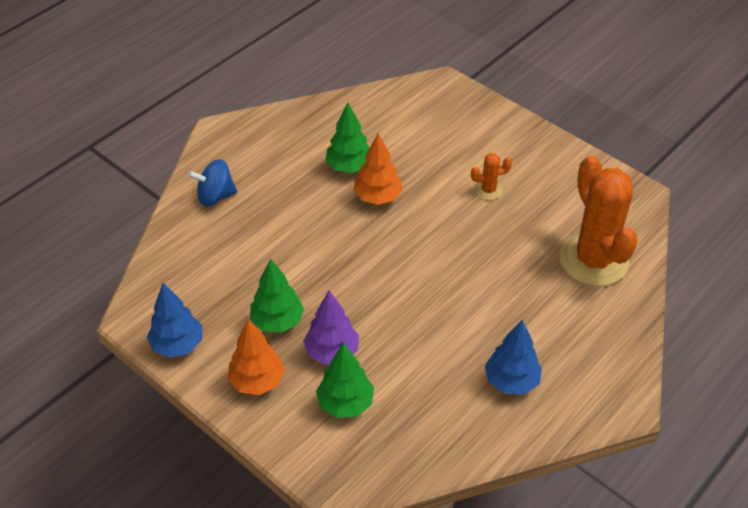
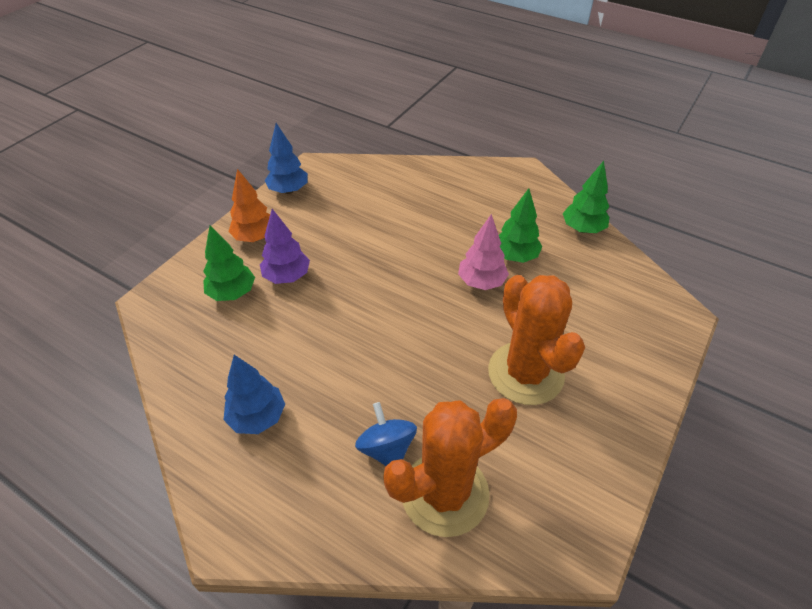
camera: 80 degrees right, 0 degrees up
(215, 196) = (447, 181): blue spinning top -> blue spinning top (387, 449)
(277, 321) = (317, 239): green tree -> green tree (582, 229)
(377, 197) = (481, 282): orange tree -> pink tree
(488, 190) = (525, 373): orange cactus -> orange cactus, size x2.36

